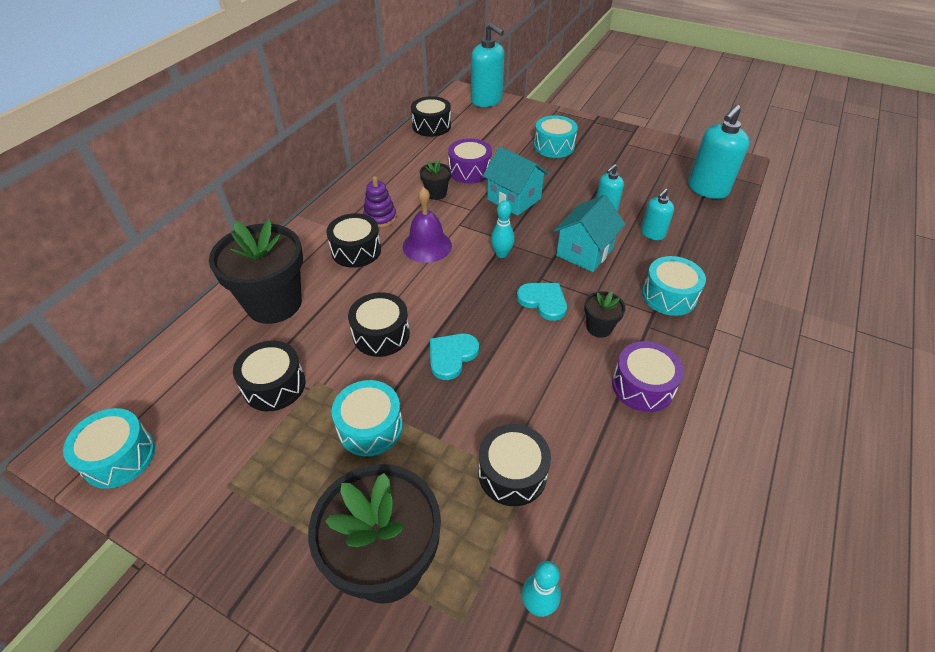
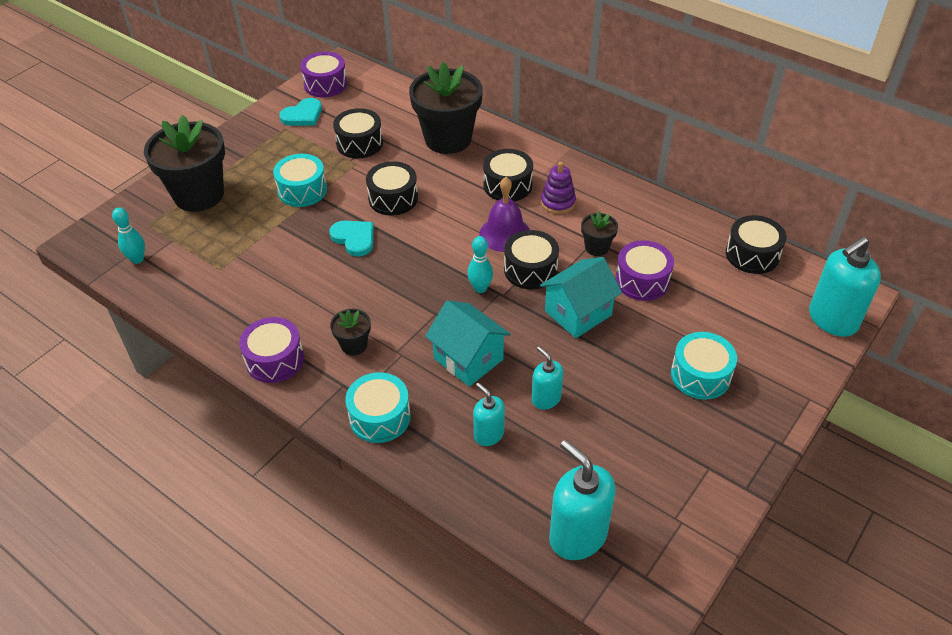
camera: 100 degrees right, 0 degrees up
(119, 457) = (325, 84): turquoise drum -> purple drum
(512, 473) = (231, 260): black drum -> black drum (530, 270)
(543, 301) = (401, 309): turquoise heart -> turquoise heart (303, 115)

